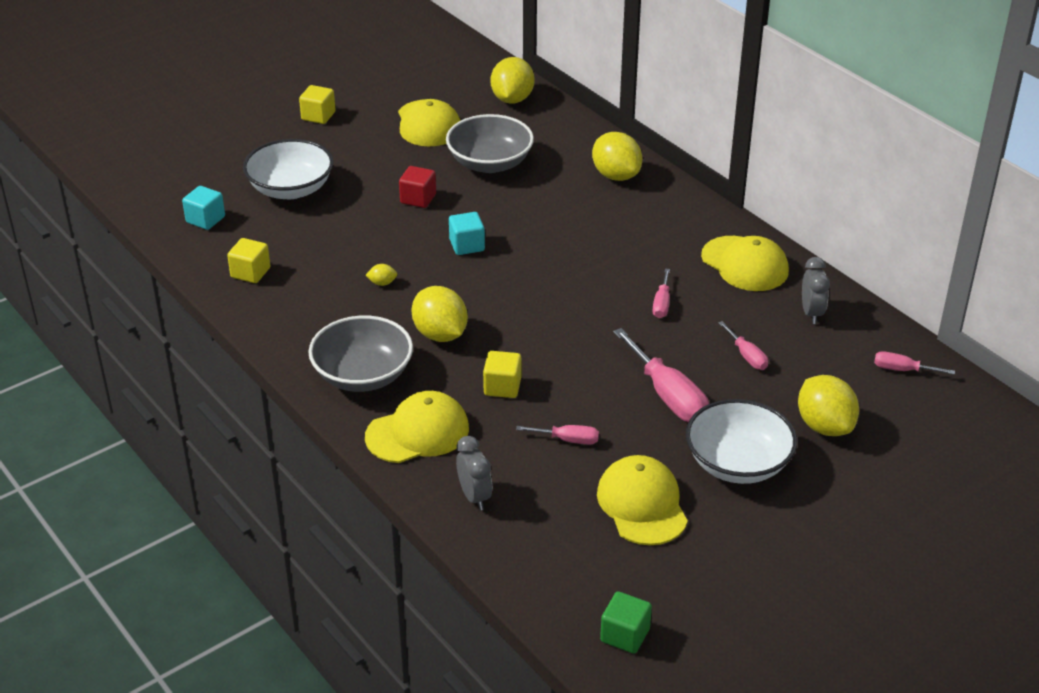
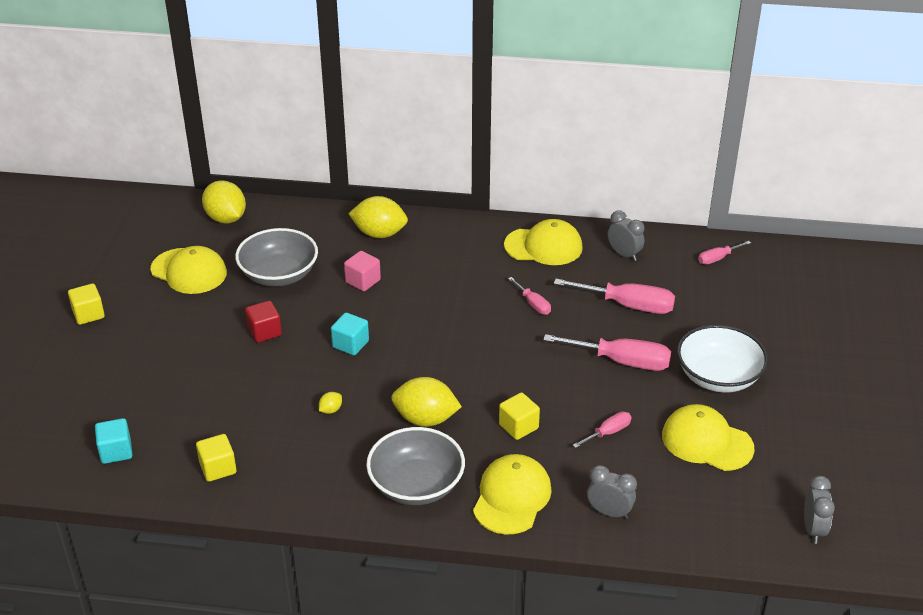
camera: 45 degrees left, 0 degrees up
(291, 189) = (152, 384): white bowl -> none
(547, 204) = (363, 281): none -> pink cube
(625, 635) = (813, 529): green cube -> grey clock
(747, 356) = (628, 305): pink screwdriver -> pink screwdriver, size x1.88
(824, 426) = (728, 320): yellow lemon -> none

